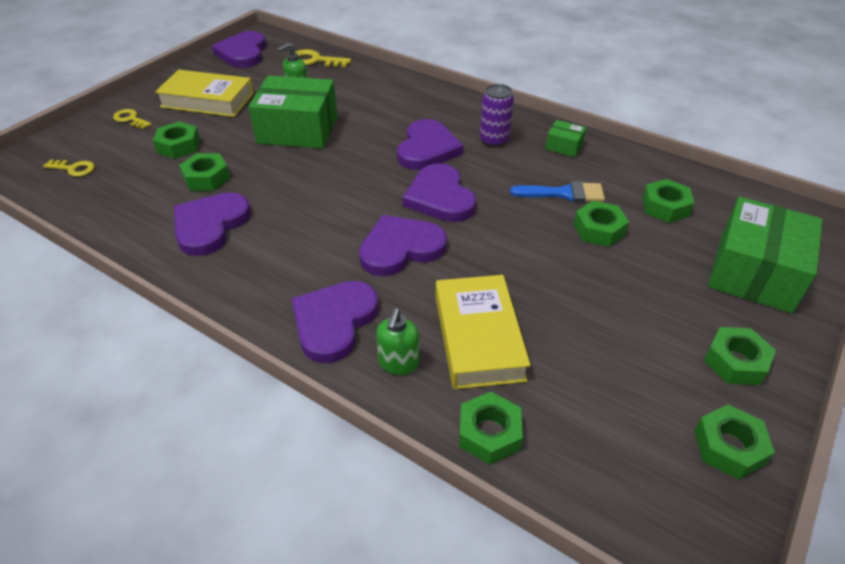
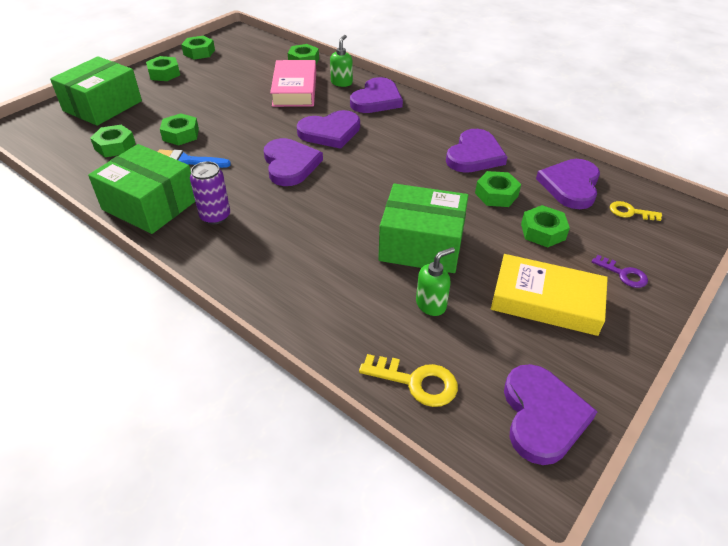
camera: 175 degrees left, 0 degrees up
(130, 119) = (623, 274): yellow key -> purple key
(427, 149) = (286, 211): purple heart -> purple heart (570, 186)
(478, 337) = (294, 89): yellow book -> pink book
(564, 146) = (150, 204): green box -> green box, size x2.25

